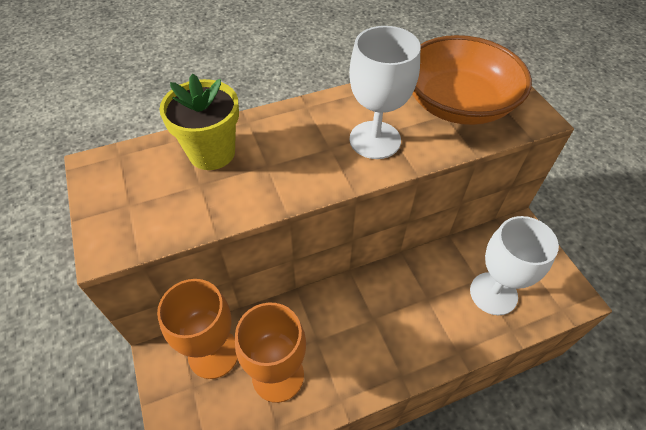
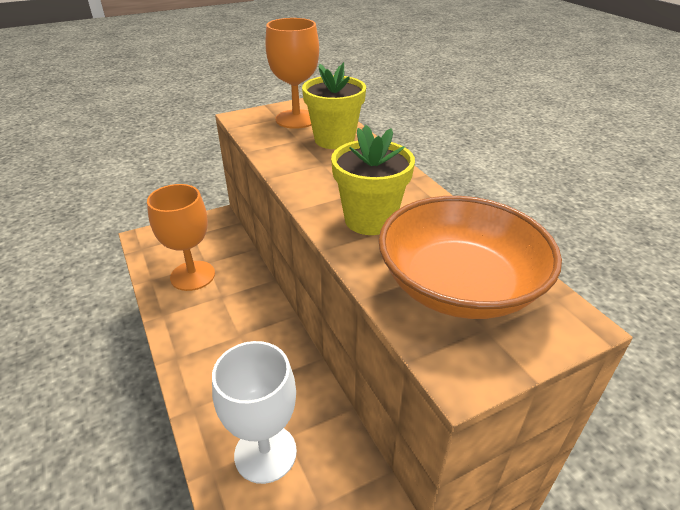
camera: 85 degrees right, 15 degrees down
(213, 353) = (217, 240): orange goblet -> orange goblet (296, 119)
(375, 140) = (370, 220): white goblet -> yellow flower pot

